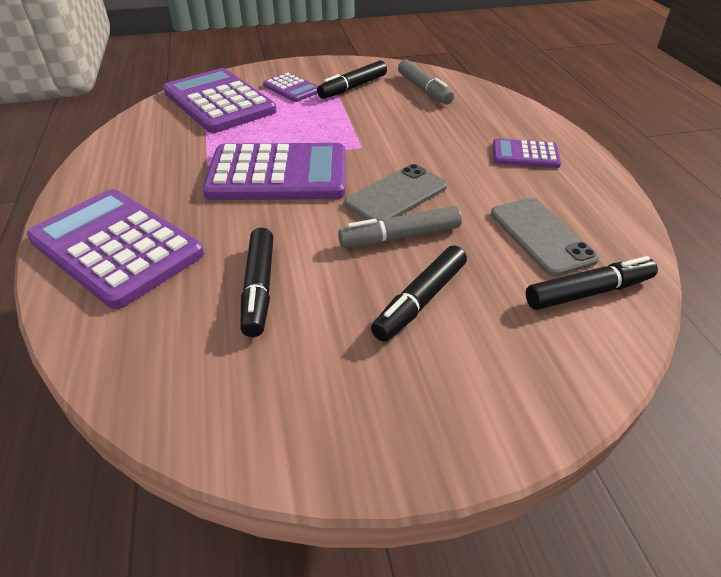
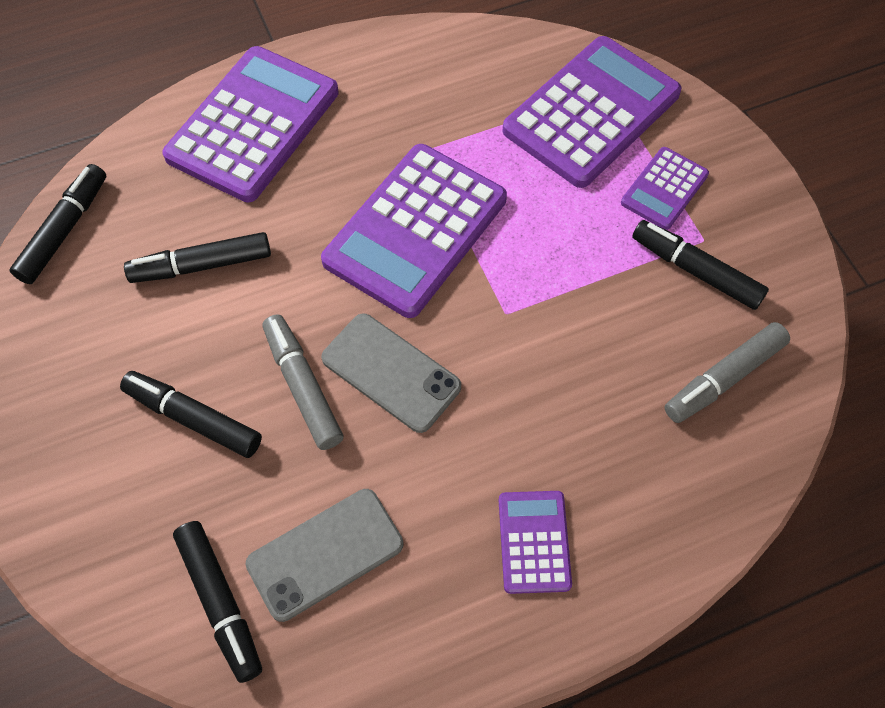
camera: 80 degrees right, 20 degrees up
(160, 397) = (64, 230): none -> black marker
(278, 174) = (415, 230): purple calculator -> purple calculator turned 45 degrees clockwise

